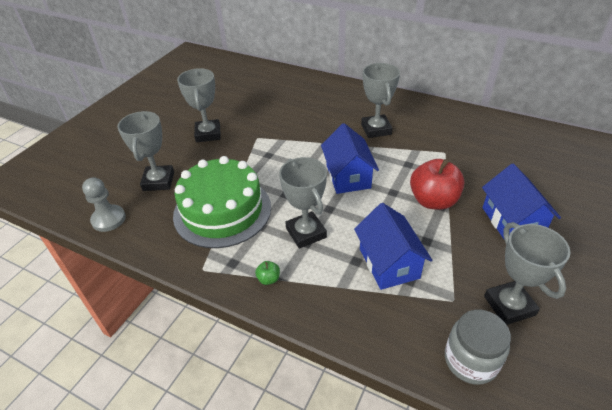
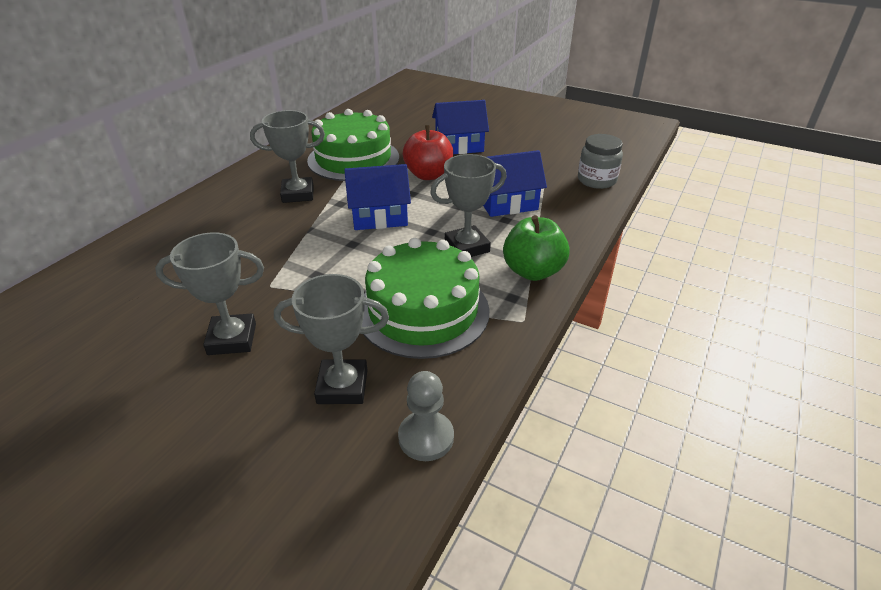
camera: 90 degrees left, 5 degrees down
(268, 279) = (532, 271): green apple -> green apple, size x2.42
(448, 149) = (353, 159): none -> green cake
(509, 305) = (545, 160): grey trophy -> none

